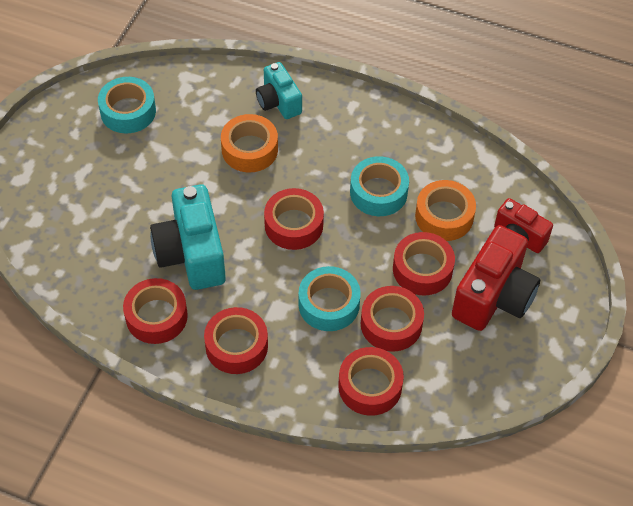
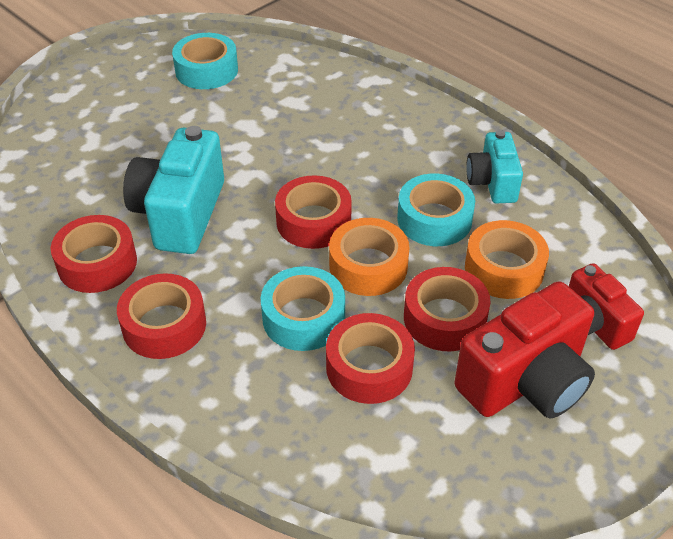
camera: 25 degrees right, 10 degrees down
(249, 149) = (310, 136): orange tape -> orange tape (368, 266)
(278, 102) = (369, 103): turquoise camera -> turquoise camera (492, 182)
(370, 386) = (298, 433): red tape -> none

